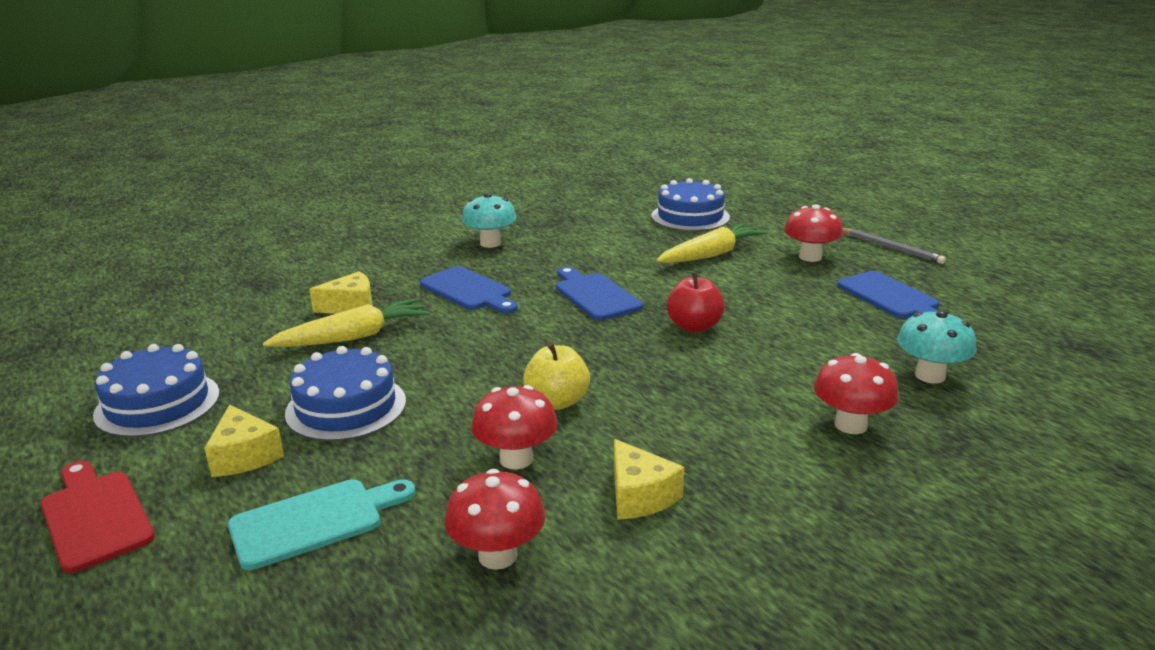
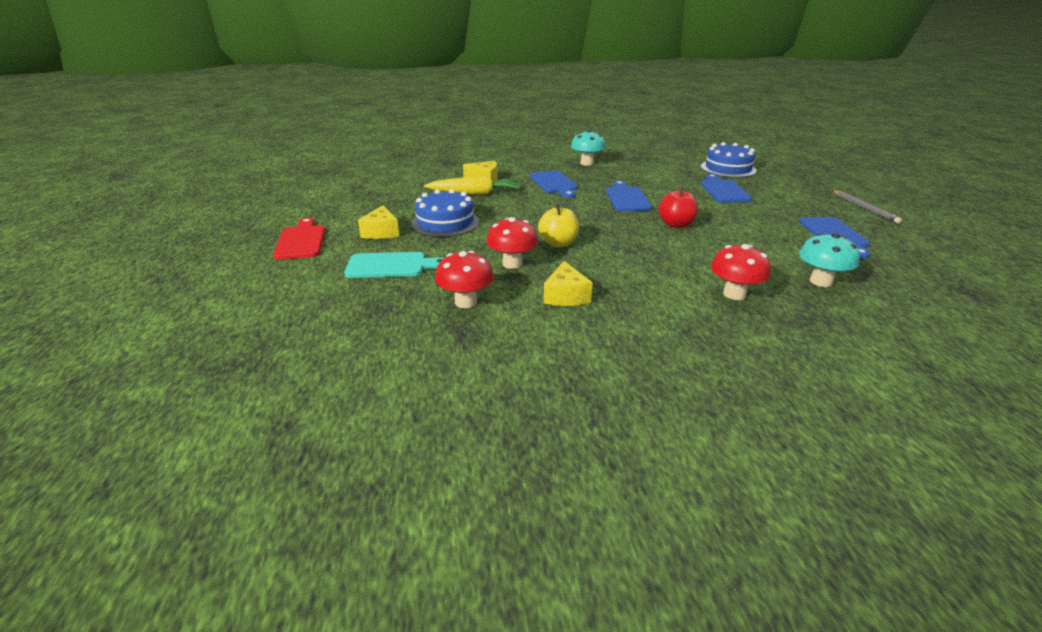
camera: 25 degrees right, 5 degrees up
(157, 404) = (361, 203): blue cake -> none
(711, 254) = (723, 190): yellow carrot -> blue cutting board
(810, 257) = (794, 203): red mushroom -> none

